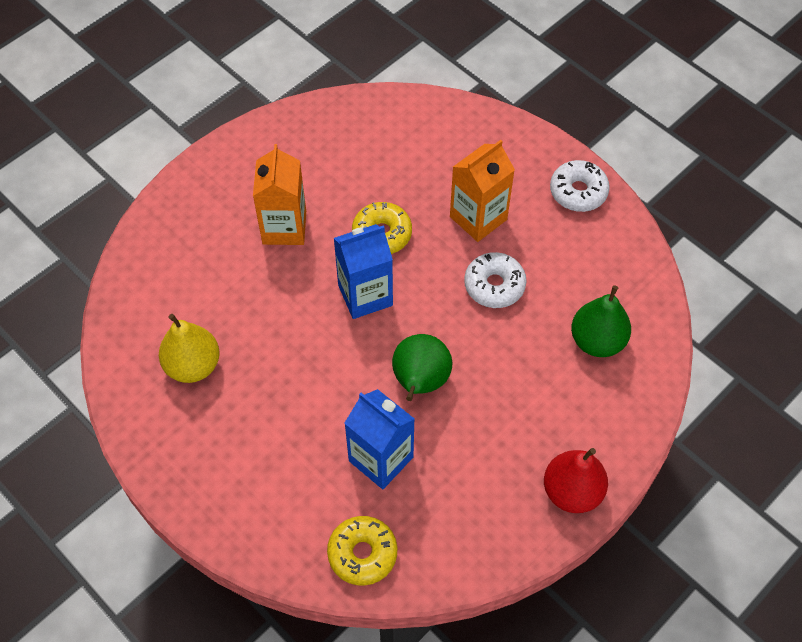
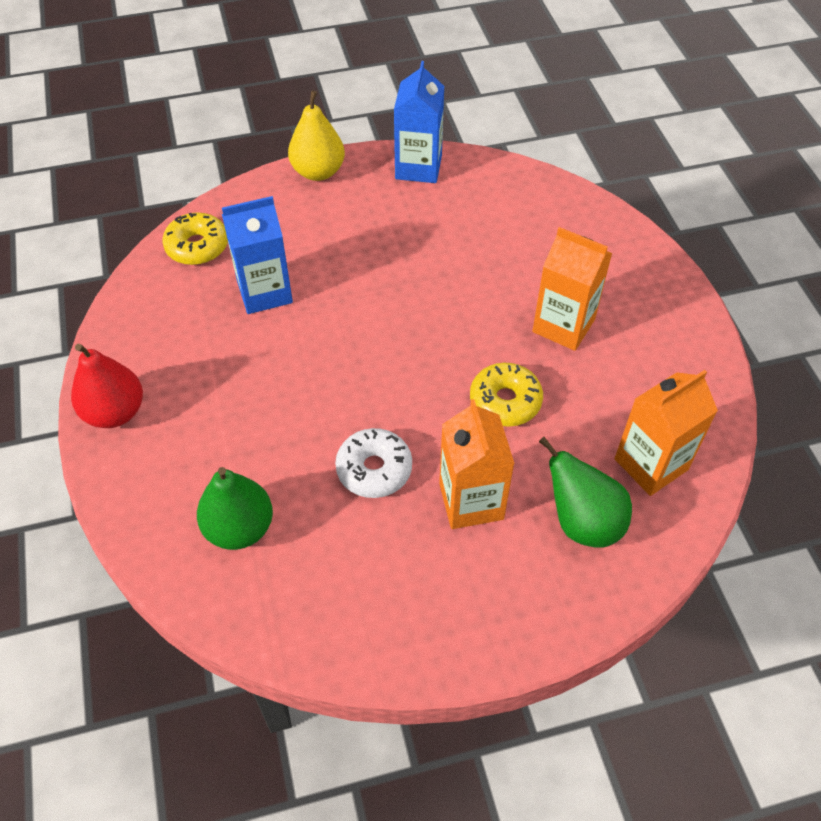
camera: 120 degrees right, 5 degrees down
(193, 365) = (450, 209): yellow pear -> yellow pear (318, 172)
(365, 295) = (439, 354): blue carton -> blue carton (418, 167)
(380, 134) = (651, 464): none -> orange carton
(420, 382) = (314, 353): green pear -> green pear (582, 522)
(578, 192) = (443, 633): white donut -> none

